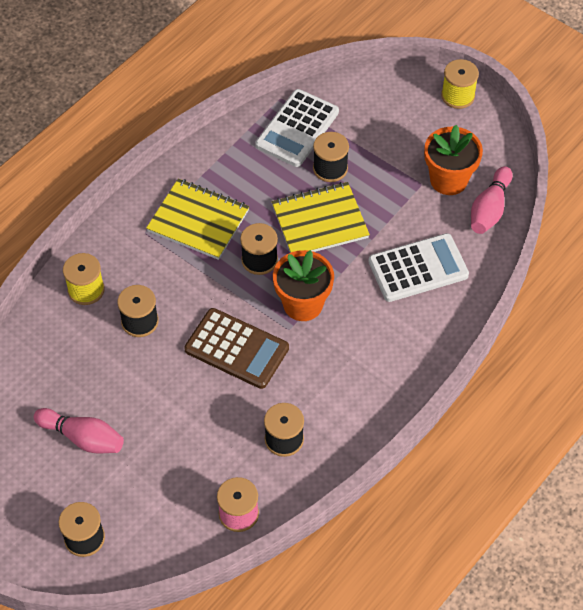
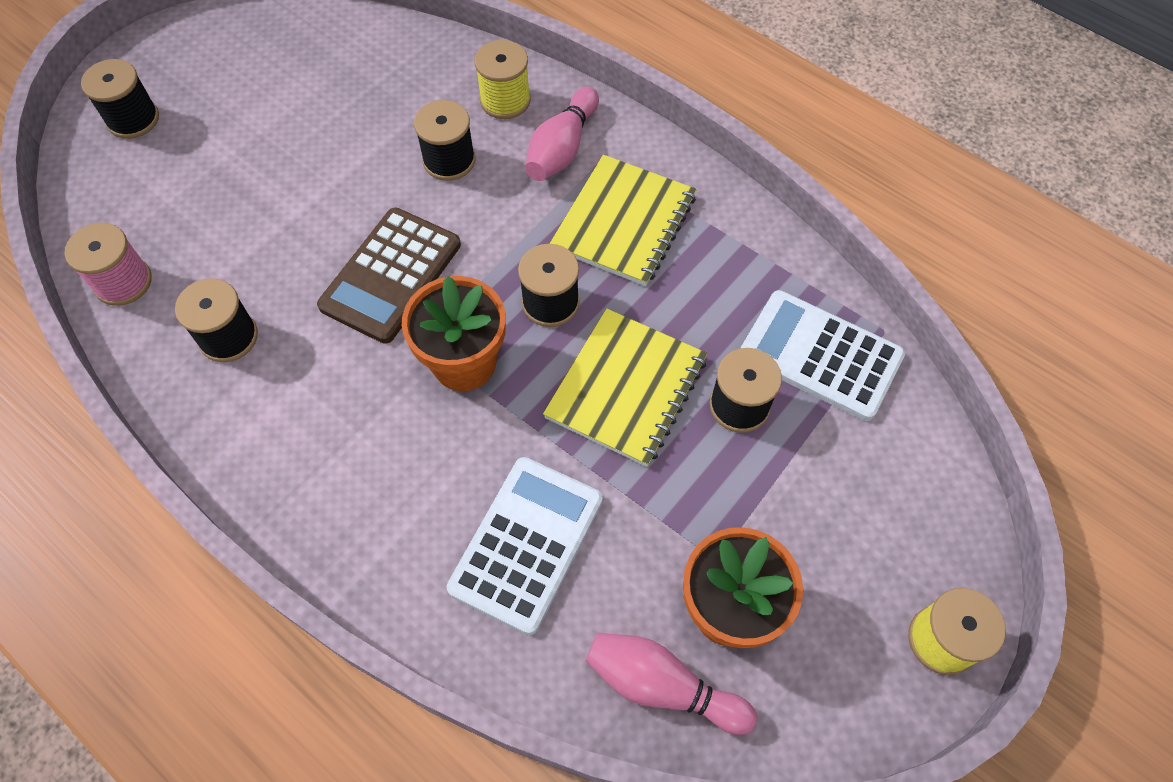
camera: 90 degrees right, 5 degrees up
(83, 438) = (276, 110): pink bowling pin -> pink bowling pin (562, 148)
(320, 221) = (626, 388): yellow notebook -> yellow notebook turned 45 degrees clockwise
(418, 268) = (527, 544): white calculator -> white calculator turned 135 degrees counterclockwise

